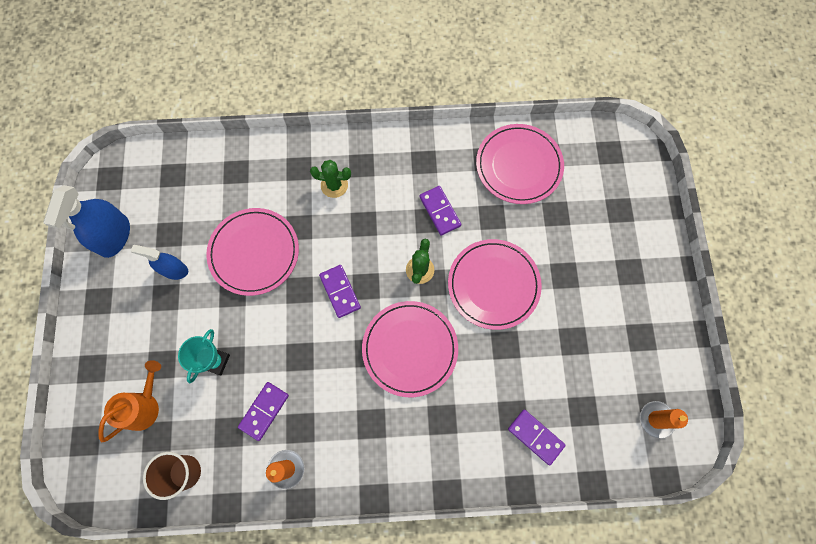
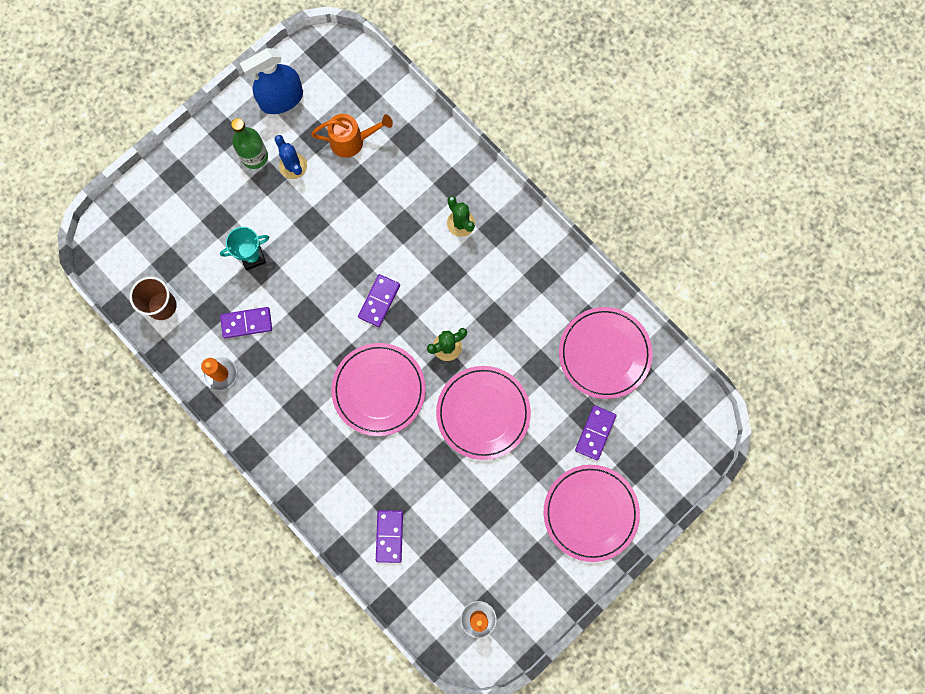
camera: 50 degrees right, 5 degrees up
(138, 293) = (254, 156): none -> green bottle
(144, 406) = (182, 236): orange watering can -> orange watering can (352, 141)
(174, 270) = (293, 166): blue spray bottle -> blue cactus
(254, 252) = (355, 211): pink plate -> pink plate (590, 513)
(440, 211) = (509, 322): purple domino -> purple domino (595, 433)

